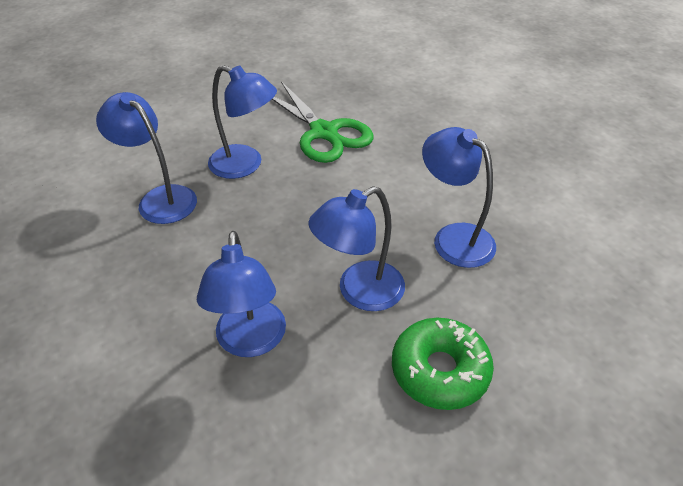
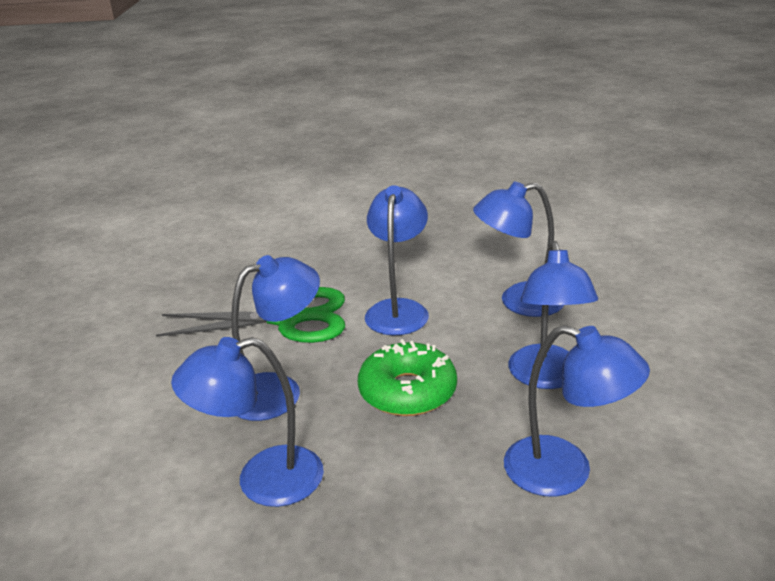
camera: 55 degrees left, 15 degrees down
(381, 177) = (398, 309): none -> blue lamp
(440, 370) = (670, 366): green donut -> green donut (407, 391)

